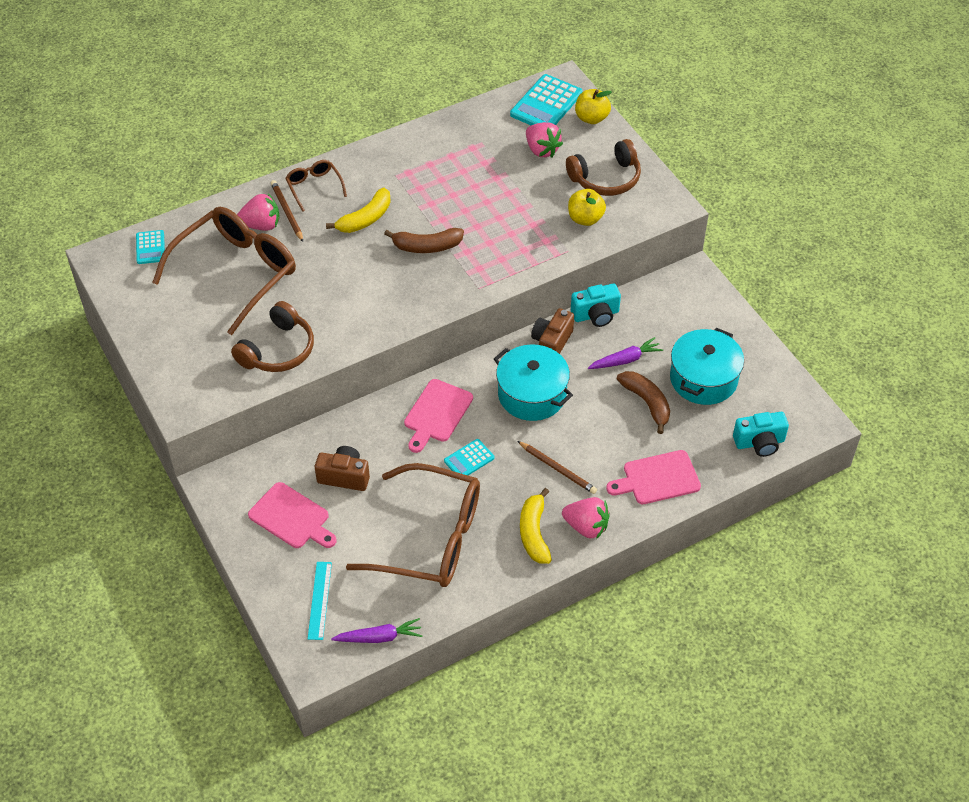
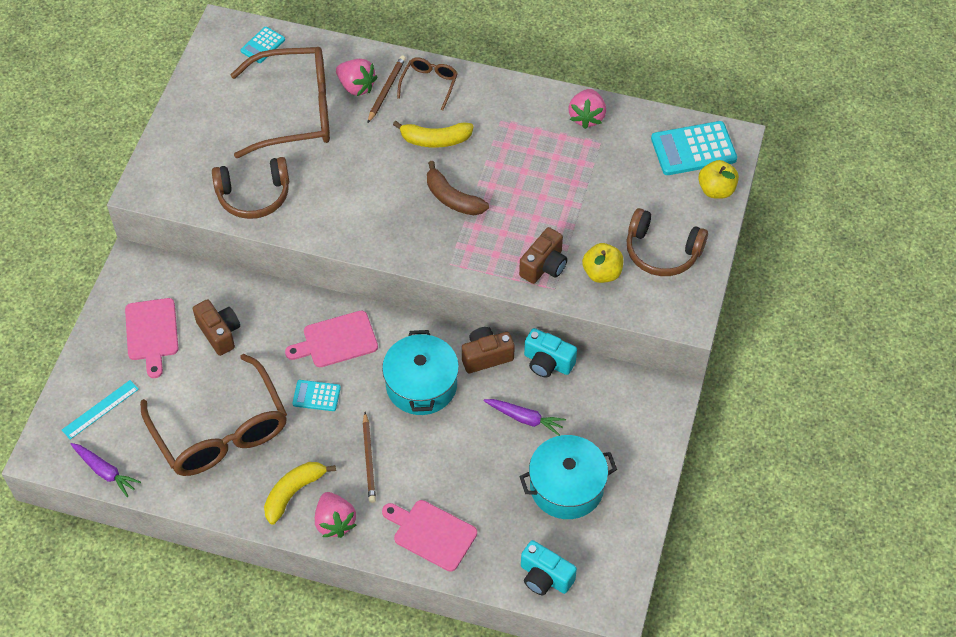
camera: 45 degrees right, 5 degrees up
(542, 150) = (640, 186): pink strawberry -> pink strawberry (586, 117)
(543, 242) = (544, 266): none -> brown camera
(647, 403) = (498, 467): brown banana -> none

